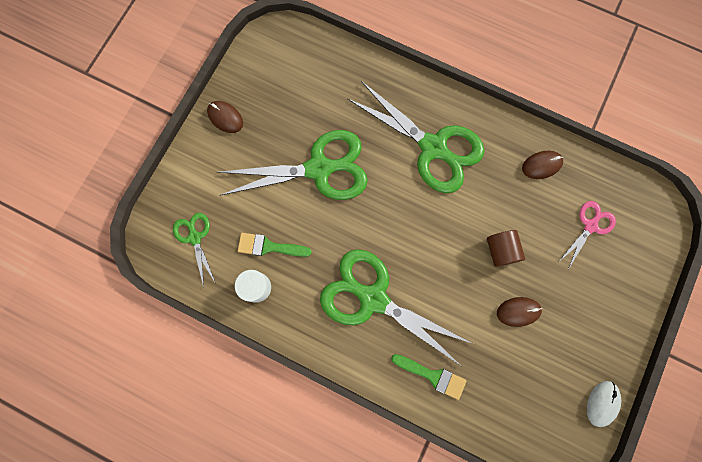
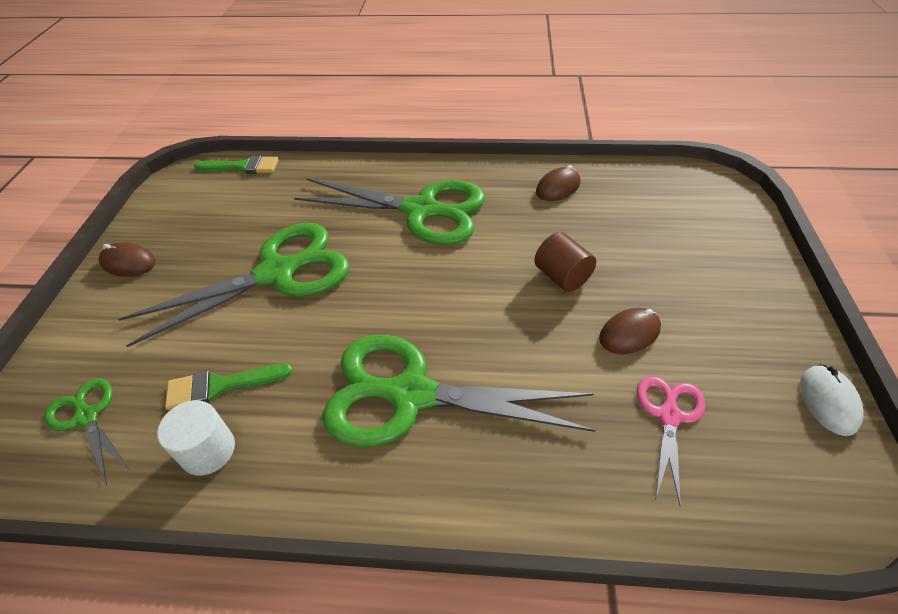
camera: 20 degrees left, 30 degrees down
(432, 376) = (558, 468): green brush -> green brush (243, 167)
(590, 226) = (651, 219): pink scissors -> pink scissors (669, 416)

